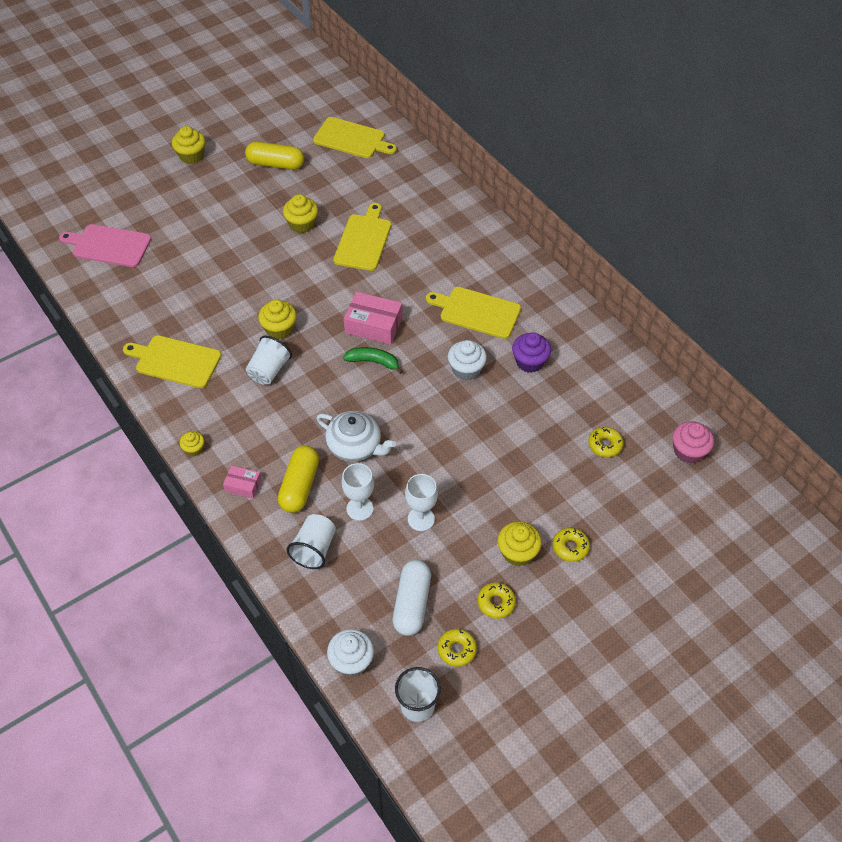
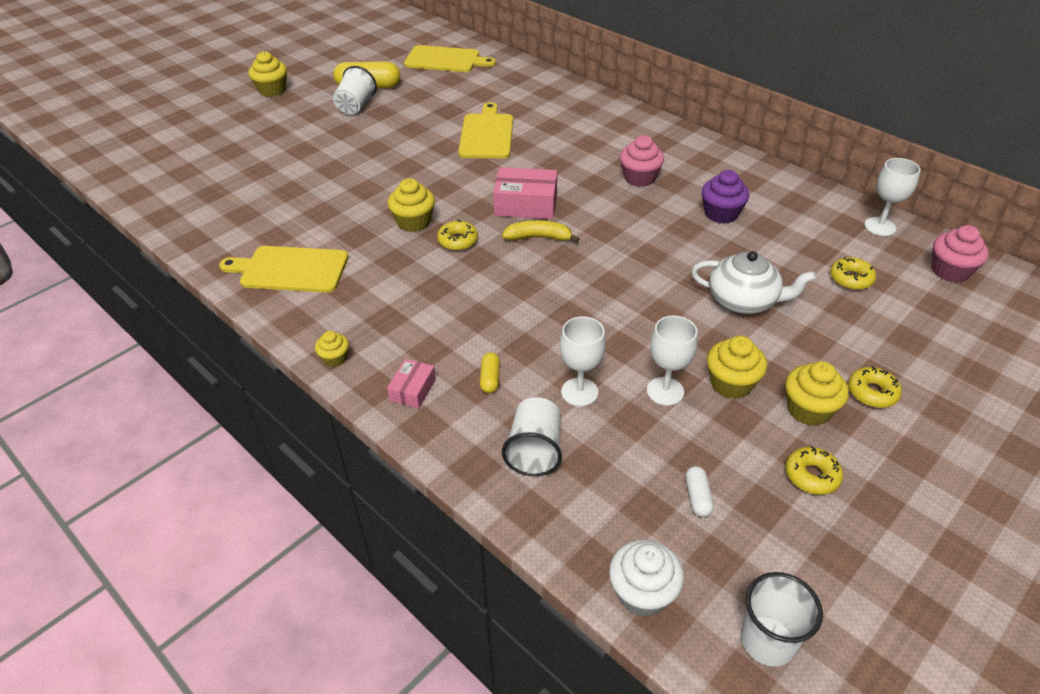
camera: 10 degrees left, 10 degrees down
(109, 245) = (187, 173): pink cutting board -> none
(243, 485) = (412, 390): pink box -> pink box turned 75 degrees counterclockwise
(269, 370) = (412, 263): white cup -> white cup (356, 106)
(300, 486) = (490, 378): yellow capsule -> yellow capsule, size x0.48
(302, 224) = (412, 129): yellow cupcake -> yellow cupcake (731, 383)
(355, 446) = (548, 324): white teapot -> white teapot (743, 301)
(373, 362) = (538, 237): green banana -> yellow banana
(412, 603) = (697, 497): white capsule -> white capsule, size x0.48
(457, 650) = (788, 548): yellow donut -> yellow donut (458, 241)
(466, 369) = (651, 230): white cupcake -> none
(477, 312) = (639, 178): yellow cutting board -> pink cupcake
(655, 397) = (880, 226): none -> white goblet

